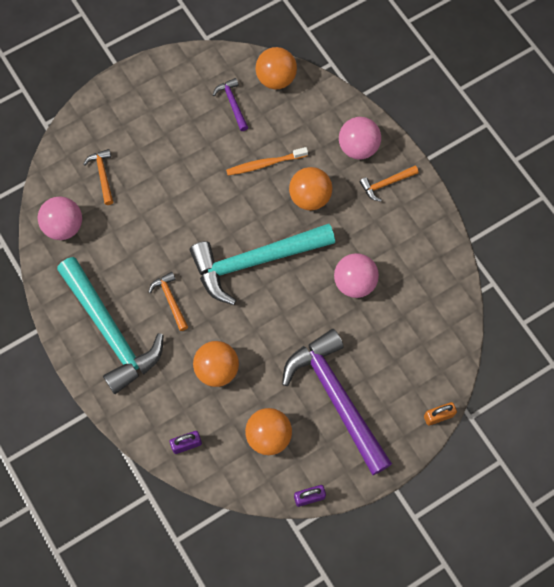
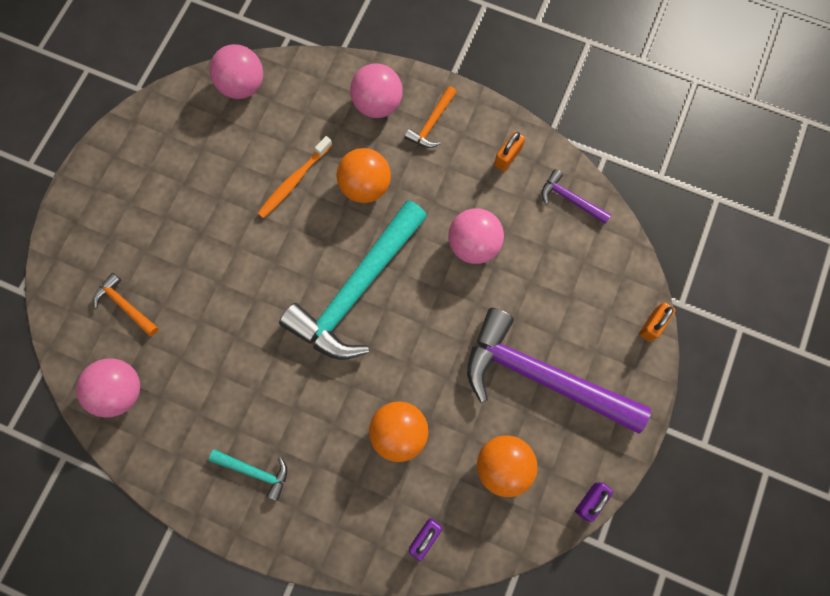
camera: 35 degrees left, 5 degrees up
(110, 331) = (255, 471): turquoise hammer -> turquoise hammer, size x0.43
(170, 300) = (296, 392): orange hammer -> none
(232, 103) = (215, 139): purple hammer -> purple hammer (570, 199)
(276, 79) = (242, 86): orange ball -> pink ball
(422, 239) = (507, 157): none -> orange padlock

